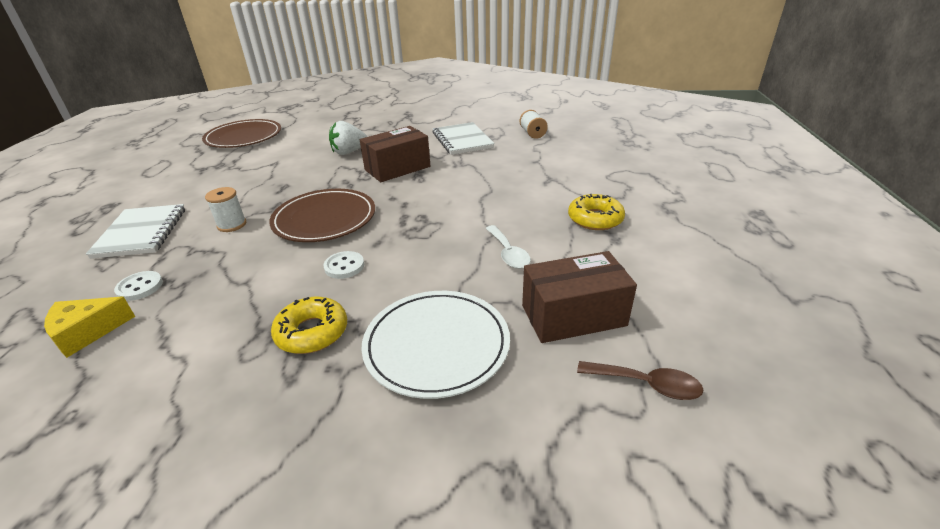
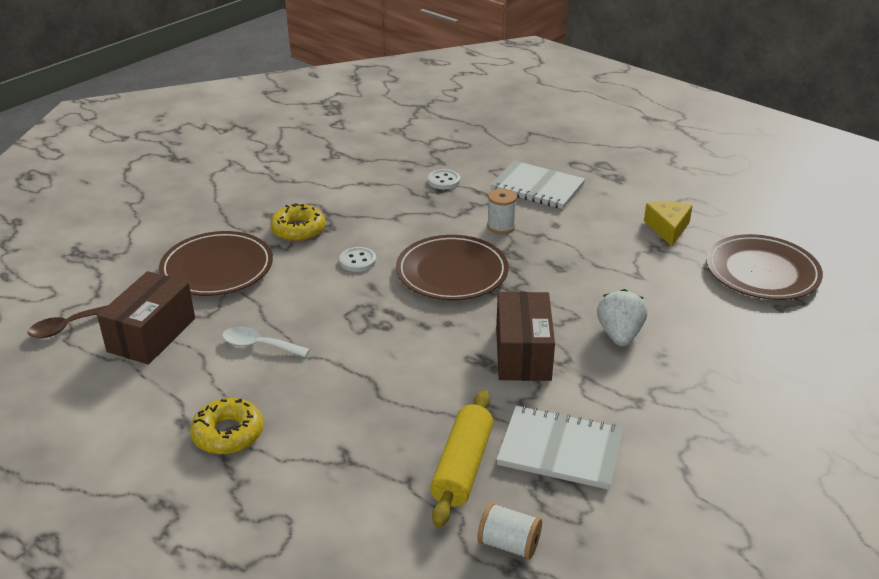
camera: 125 degrees right, 0 degrees up
(87, 332) = (409, 162): yellow cheese -> yellow cheese (668, 228)
(436, 345) = (217, 268): white plate -> brown plate
(507, 154) = (463, 467): none -> yellow rolling pin

